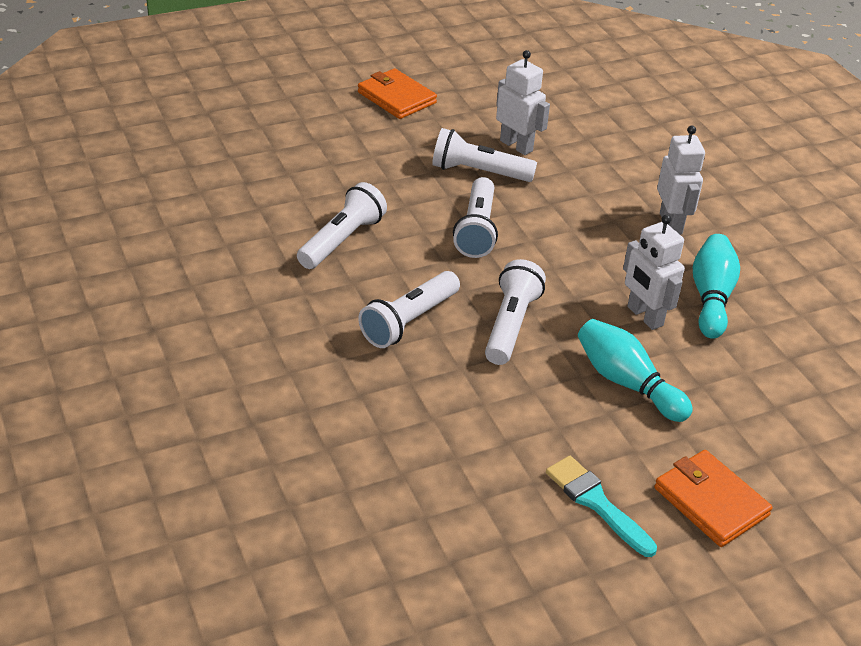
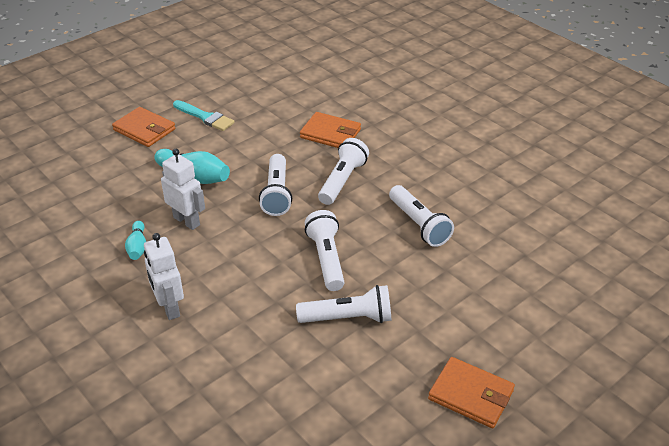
camera: 165 degrees right, 0 degrees up
(342, 240) = (419, 225): white flashlight -> white flashlight turned 45 degrees counterclockwise
(387, 408) = (330, 133): none -> orange wallet
(516, 146) = (326, 361): white robot -> none
(711, 297) = (137, 247): turquoise bowling pin -> turquoise bowling pin, size x0.60

